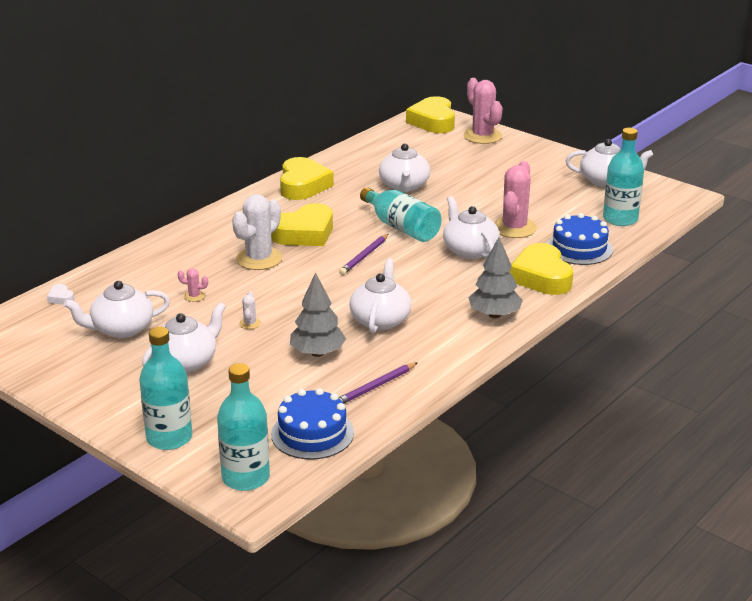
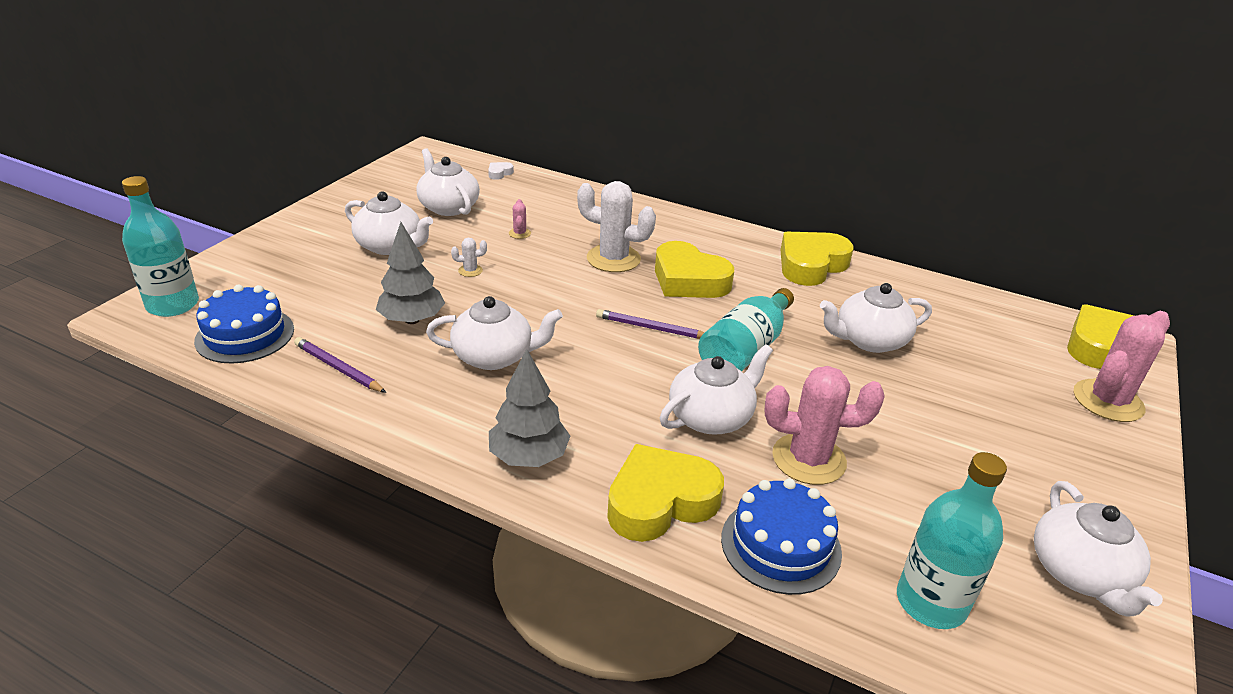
camera: 75 degrees right, 5 degrees up
(169, 438) = (253, 256): turquoise bottle -> none
(303, 185) = (811, 265): yellow heart -> yellow heart turned 150 degrees clockwise

